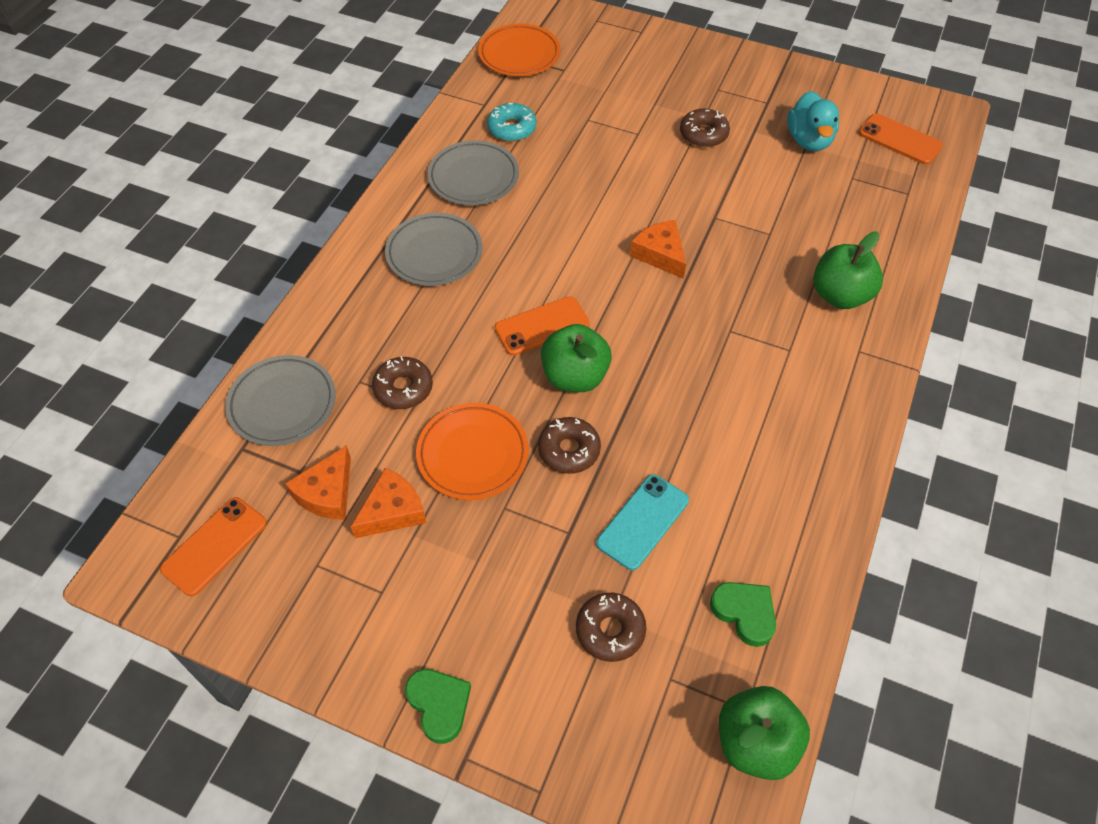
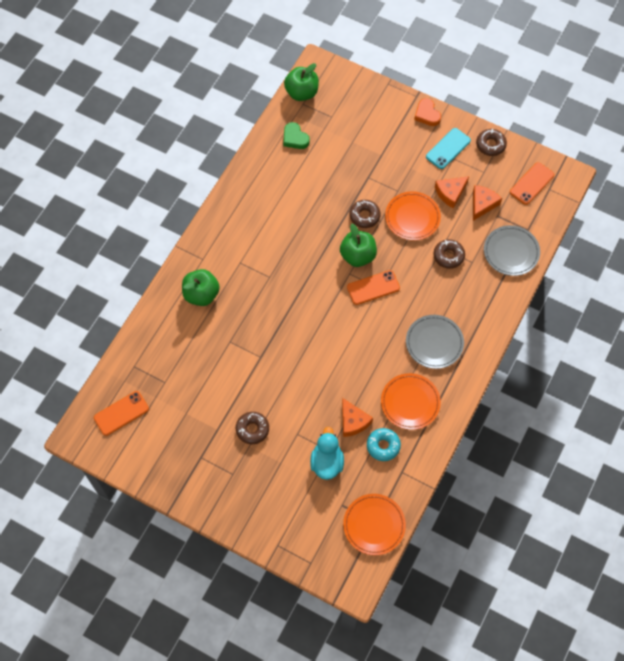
camera: 175 degrees left, 10 degrees up
(439, 705) = (427, 114): green heart -> orange heart
(473, 177) = (410, 402): grey plate -> orange plate
(610, 630) = (354, 136): brown donut -> brown donut (490, 145)
(643, 522) = (333, 179): turquoise phone -> turquoise phone (448, 148)
(660, 254) = (299, 331): orange cheese -> orange cheese (353, 421)
(809, 140) = (182, 417): turquoise duck -> turquoise duck (327, 462)
(900, 139) = (121, 413): orange phone -> orange phone turned 75 degrees counterclockwise

